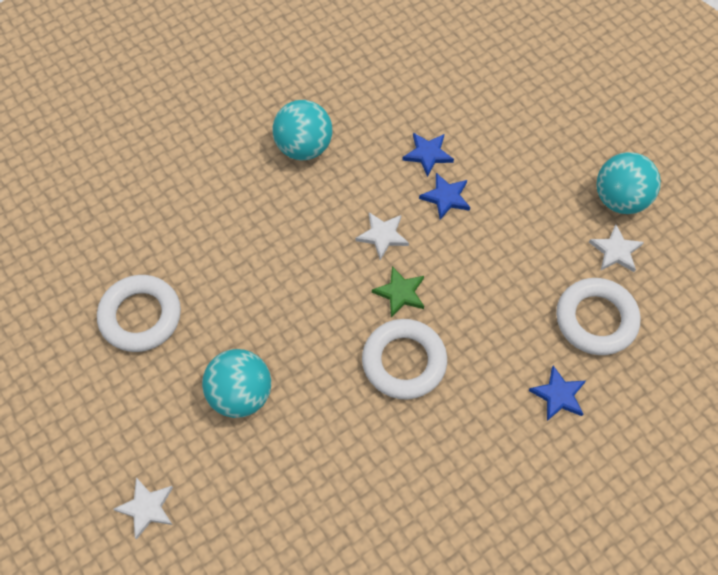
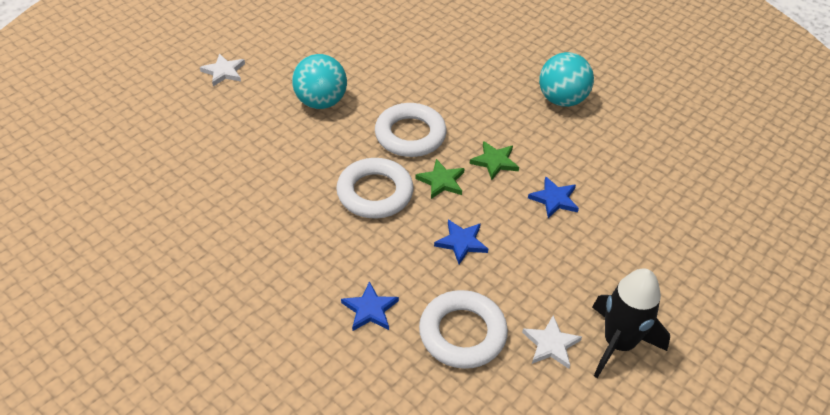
camera: 75 degrees right, 15 degrees down
(140, 316) = (372, 41): white ring -> white ring (410, 135)
(382, 236) = (495, 161): white star -> green star
(428, 154) = (596, 180): blue star -> blue star (461, 242)
(620, 199) = (618, 343): turquoise ball -> black rocket

